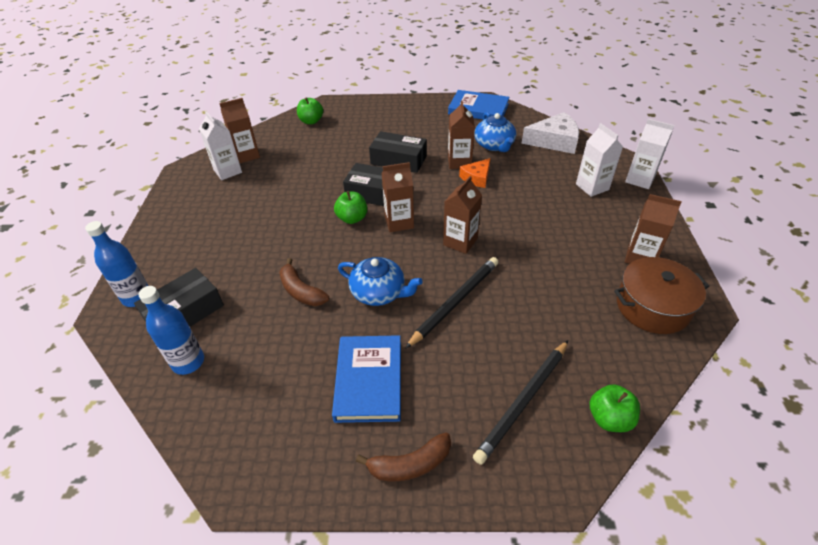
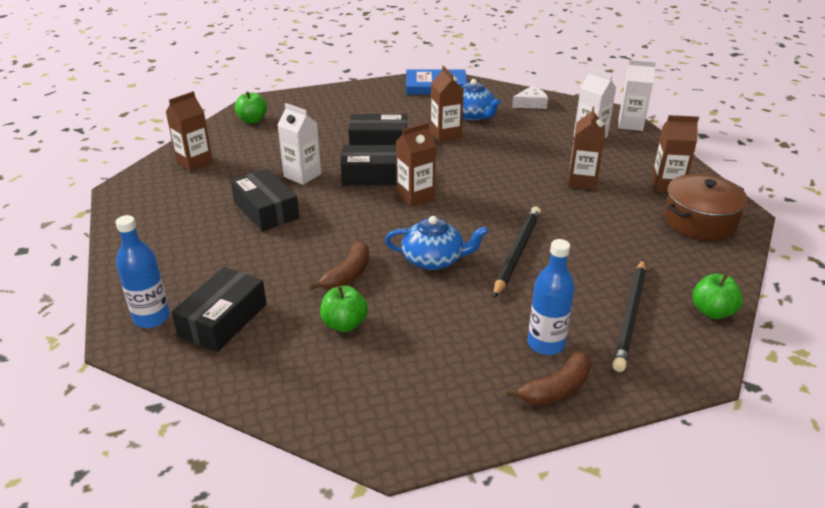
camera: 20 degrees left, 10 degrees down
(188, 362) = (260, 362): blue bottle -> blue bottle (546, 344)
(228, 171) = (181, 181): white carton -> white carton (302, 175)
(273, 212) = (266, 210): none -> black box
(301, 291) = (348, 274): brown banana -> brown banana turned 90 degrees counterclockwise
(352, 218) = (361, 201): green apple -> green apple (344, 324)
(369, 380) = (472, 333): blue book -> none
(460, 242) = (490, 202): brown carton -> brown carton (582, 182)
(477, 178) = (472, 146): orange cheese -> none
(554, 141) = (531, 104): white cheese -> white cheese, size x0.61

